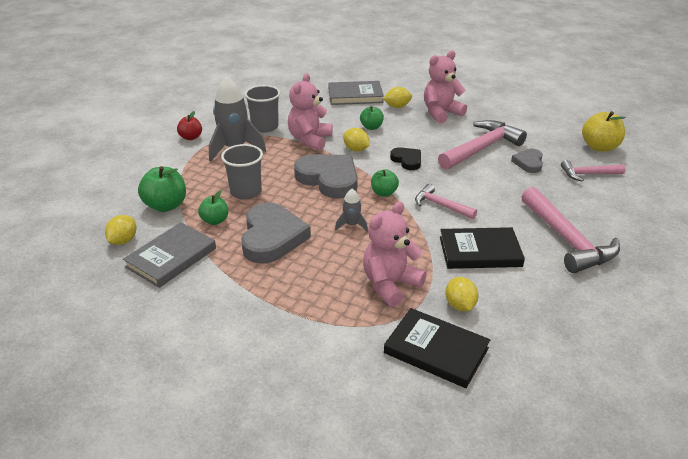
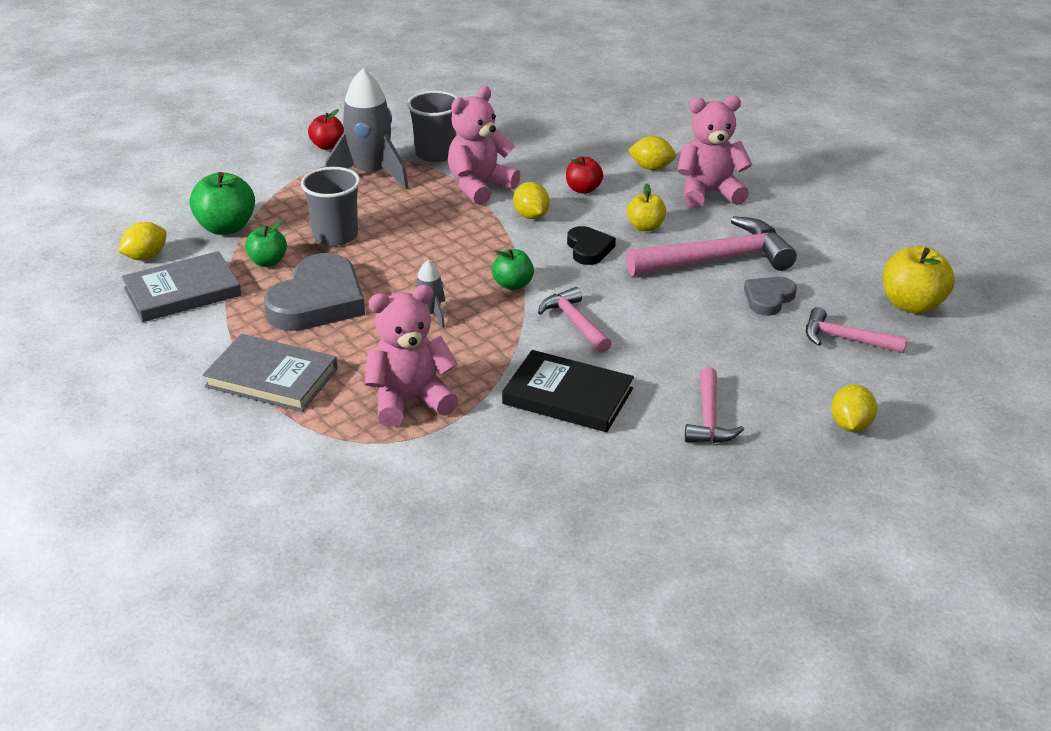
camera: 25 degrees right, 0 degrees up
(329, 179) = (456, 247): grey heart -> none
(355, 96) = (604, 137): grey book -> grey book (272, 378)
(371, 127) = (583, 189): green apple -> red apple
(426, 140) = (645, 227): none -> yellow apple
(436, 350) = (392, 492): black book -> none
(460, 305) = (473, 452): yellow lemon -> yellow lemon (850, 425)
(567, 240) = (709, 418): pink hammer -> pink hammer, size x0.56

